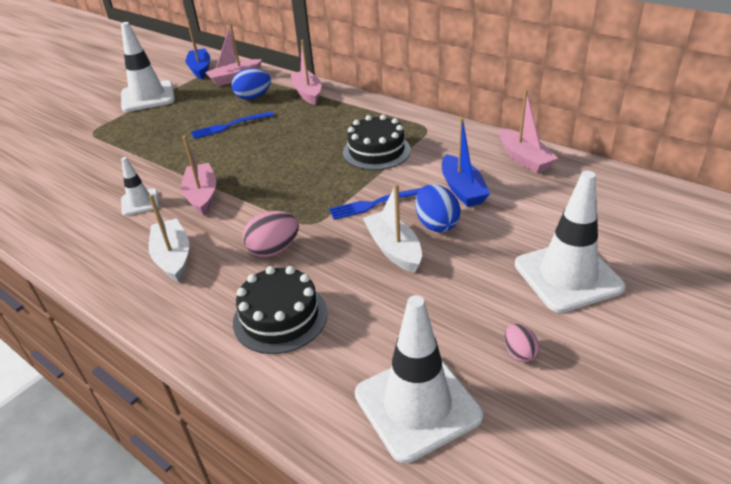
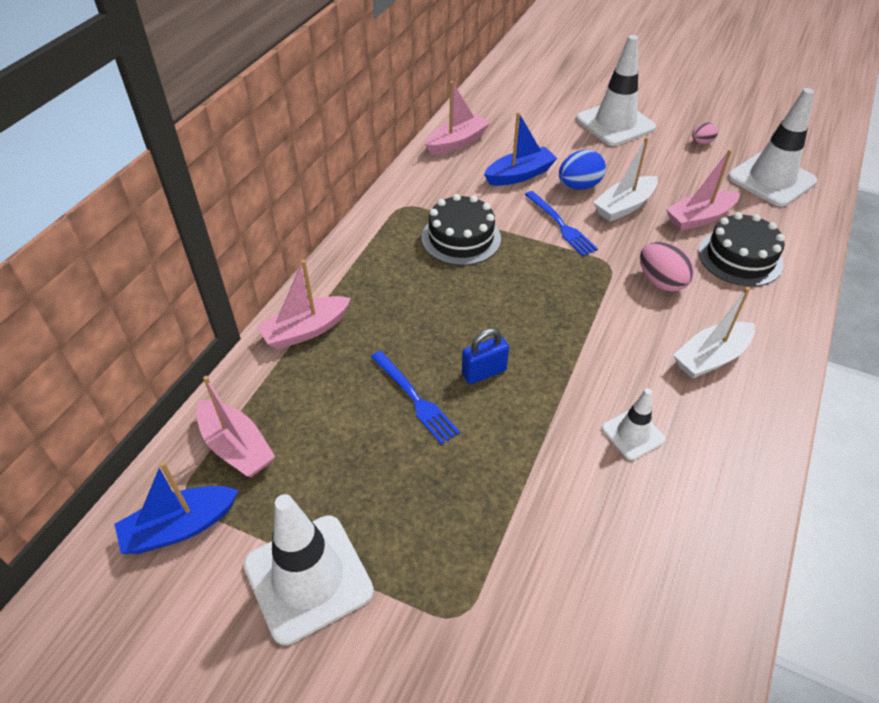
camera: 105 degrees left, 10 degrees up
(202, 195) = (595, 371): pink boat -> pink boat (699, 218)
(233, 150) = (484, 372): none -> blue padlock
(253, 97) = (316, 396): blue egg -> none

